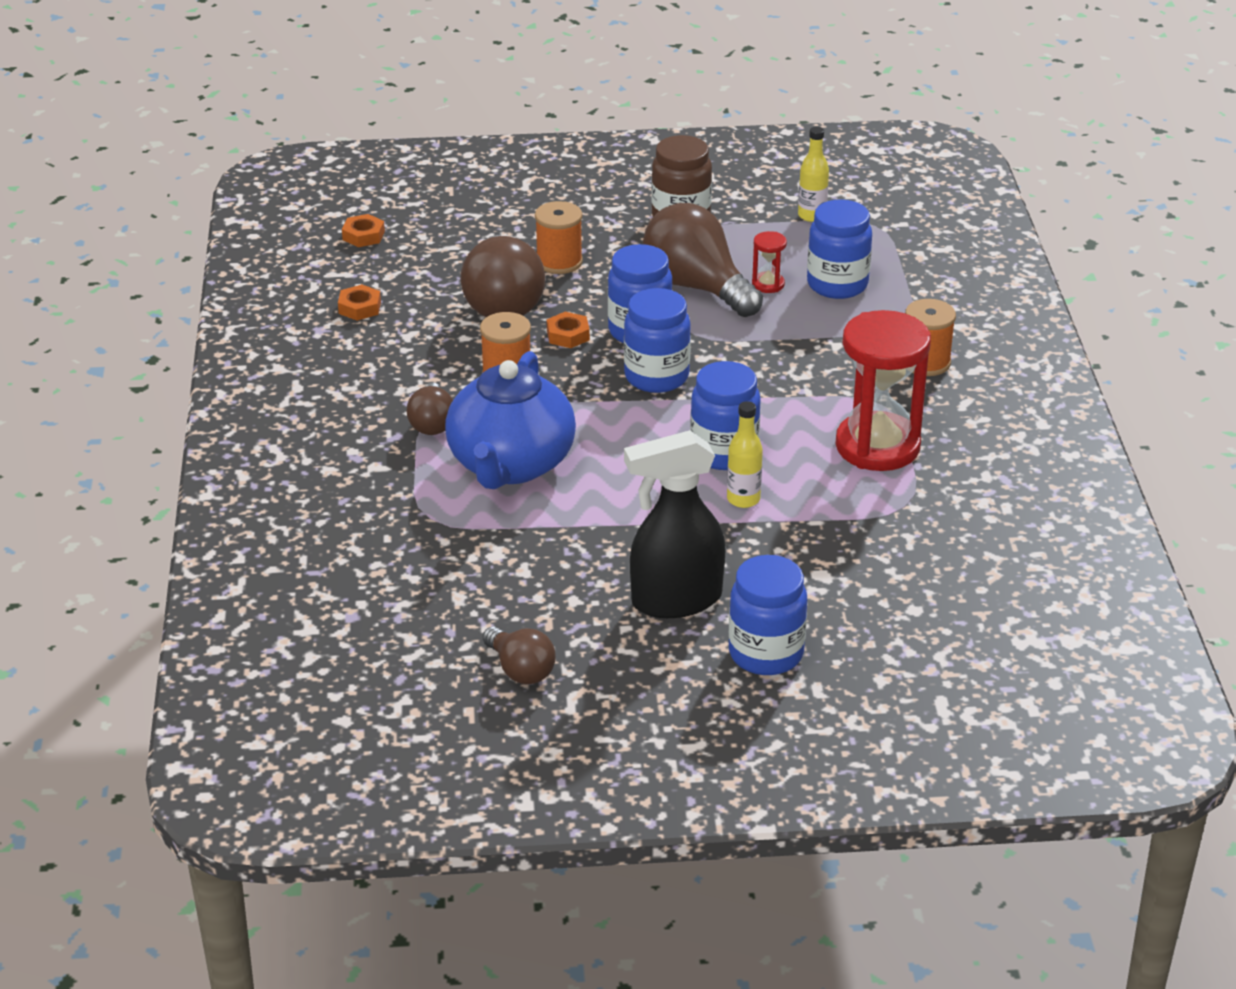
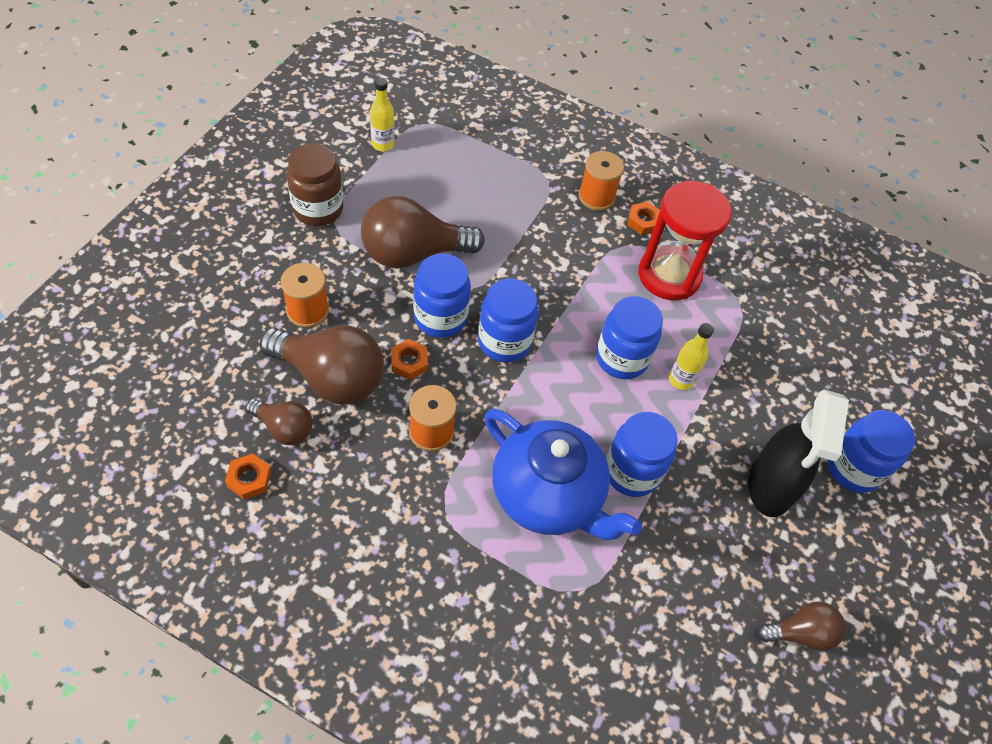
camera: 65 degrees left, 20 degrees up
(363, 235) = (143, 416): orange nut -> orange nut (643, 221)
(432, 423) = (456, 518): brown light bulb -> brown light bulb (284, 428)
(768, 284) = (444, 215): red hourglass -> none
(837, 284) = (475, 183): blue jar -> blue jar (631, 472)

